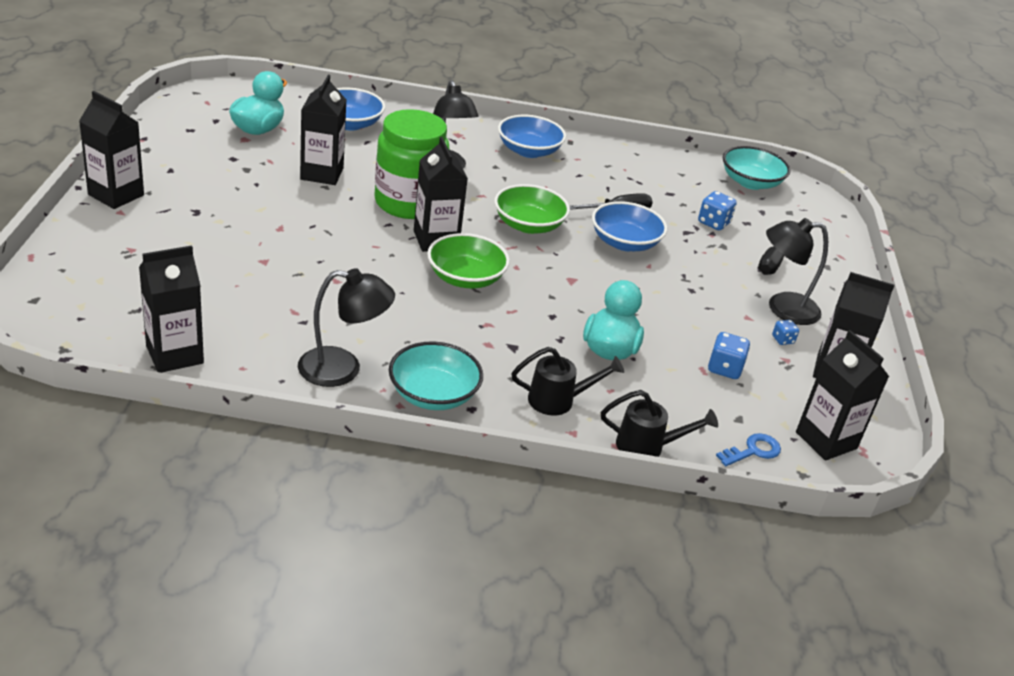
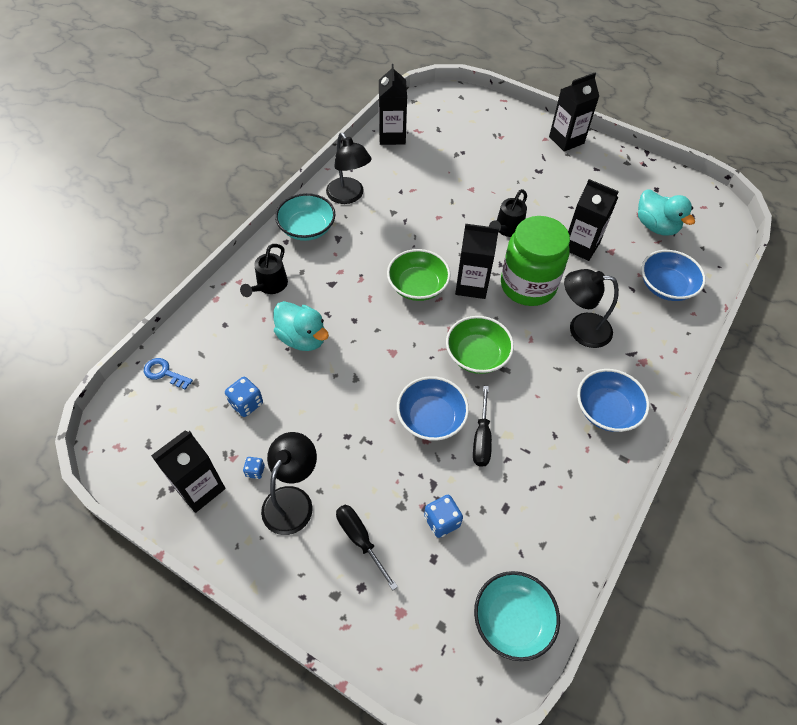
camera: 120 degrees right, 20 degrees up
(343, 369) = (349, 196): black lamp -> black lamp turned 60 degrees counterclockwise
(647, 446) = (205, 314): black watering can -> black watering can (507, 229)
(753, 451) = (164, 373): blue key -> blue key turned 120 degrees clockwise
(826, 440) = (143, 427): black carton -> none

